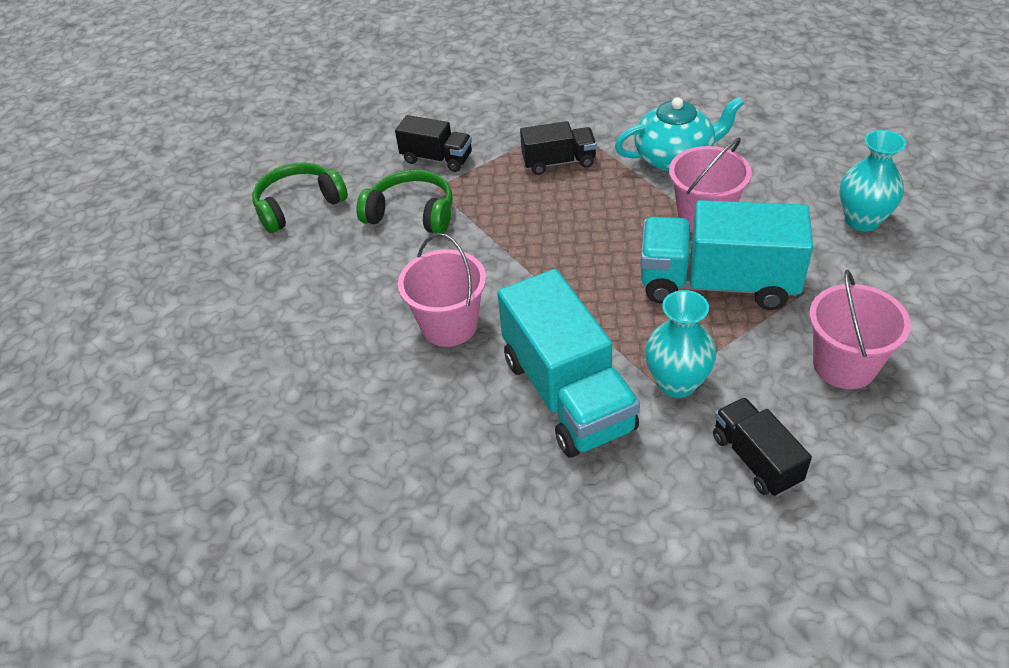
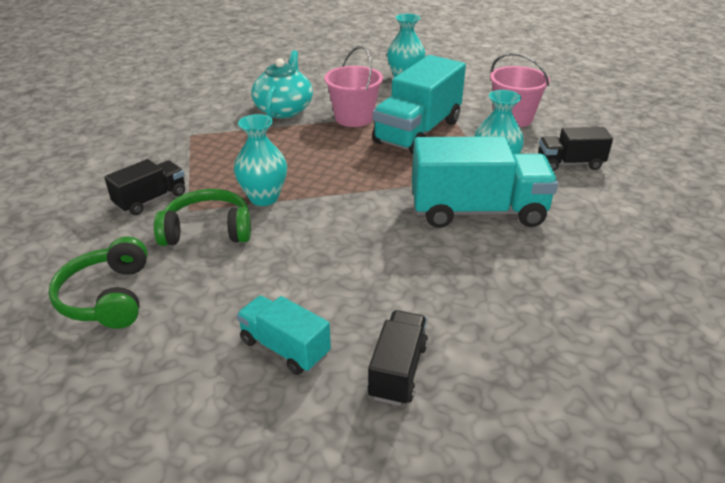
camera: 70 degrees left, 10 degrees down
(282, 329) = (285, 348): none -> turquoise truck
(411, 214) = (208, 230): green headphones -> green headphones turned 45 degrees clockwise
(449, 325) = (366, 245): pink bucket -> none
(485, 223) = (264, 198): none -> turquoise vase
(558, 162) = (232, 149): black truck -> black truck (398, 371)

